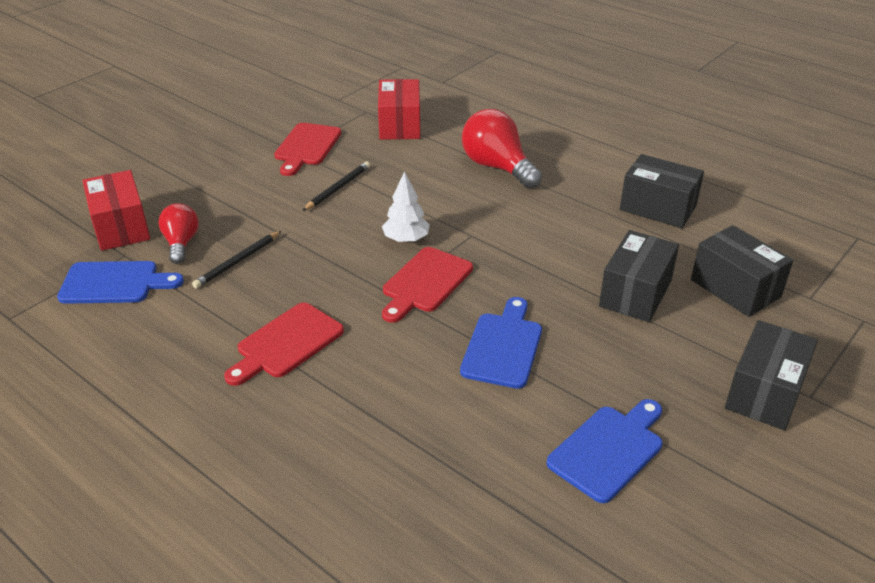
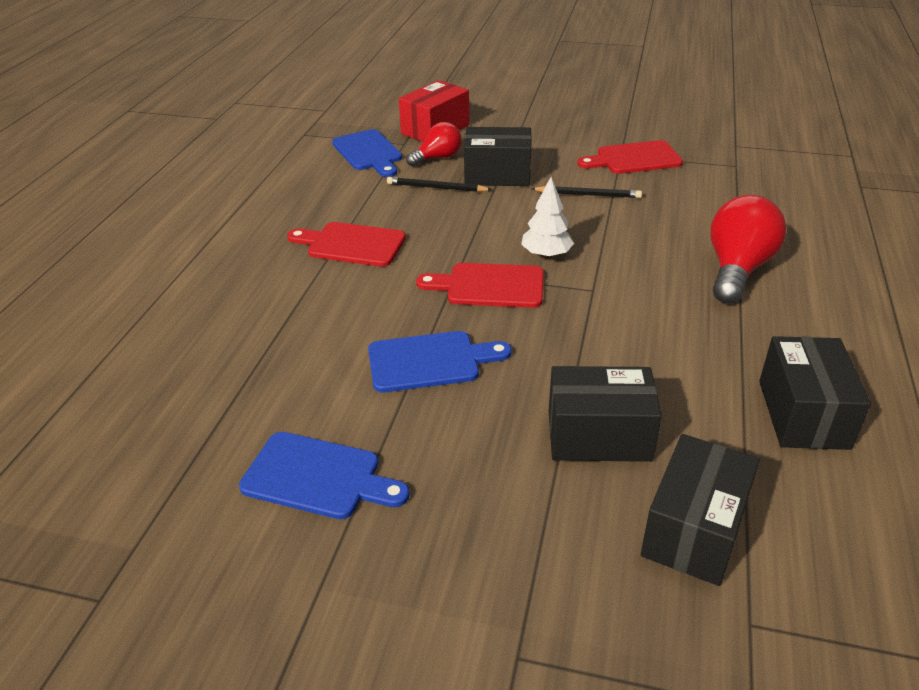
camera: 65 degrees right, 0 degrees up
(399, 125) = (737, 190): red box -> none
(765, 393) = (492, 601): black box -> black box (497, 175)

